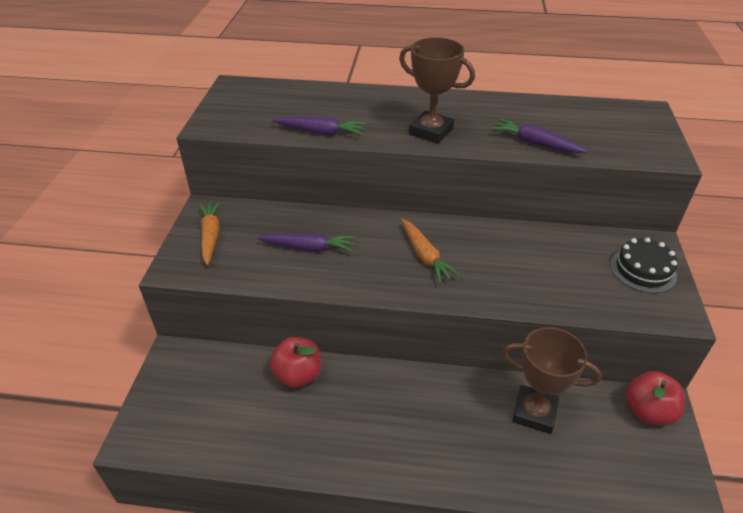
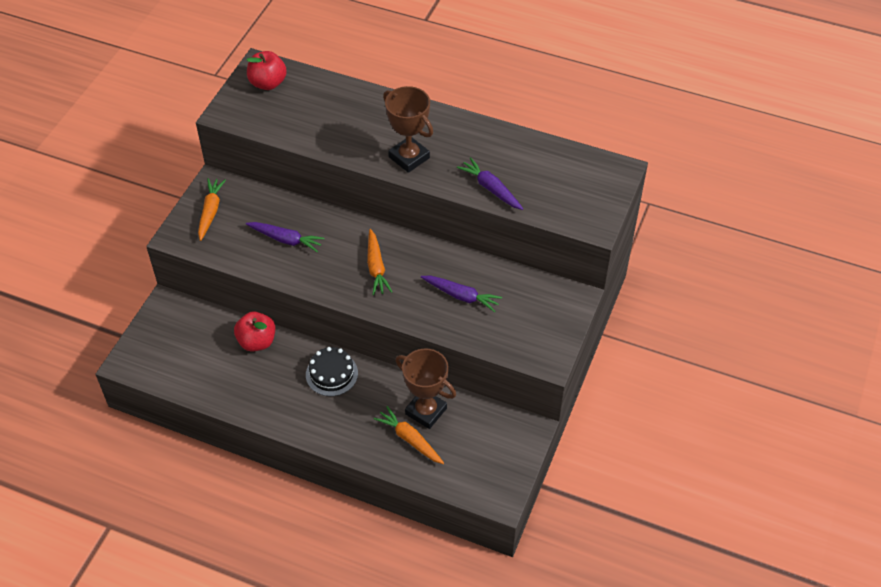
camera: 15 degrees right, 10 degrees up
(321, 132) = (315, 140): purple carrot -> purple carrot (461, 296)
(534, 453) = (409, 439): none -> orange carrot
(643, 270) = (548, 318): black cake -> black cake (331, 374)
(648, 411) = (515, 431): red apple -> red apple (268, 83)

